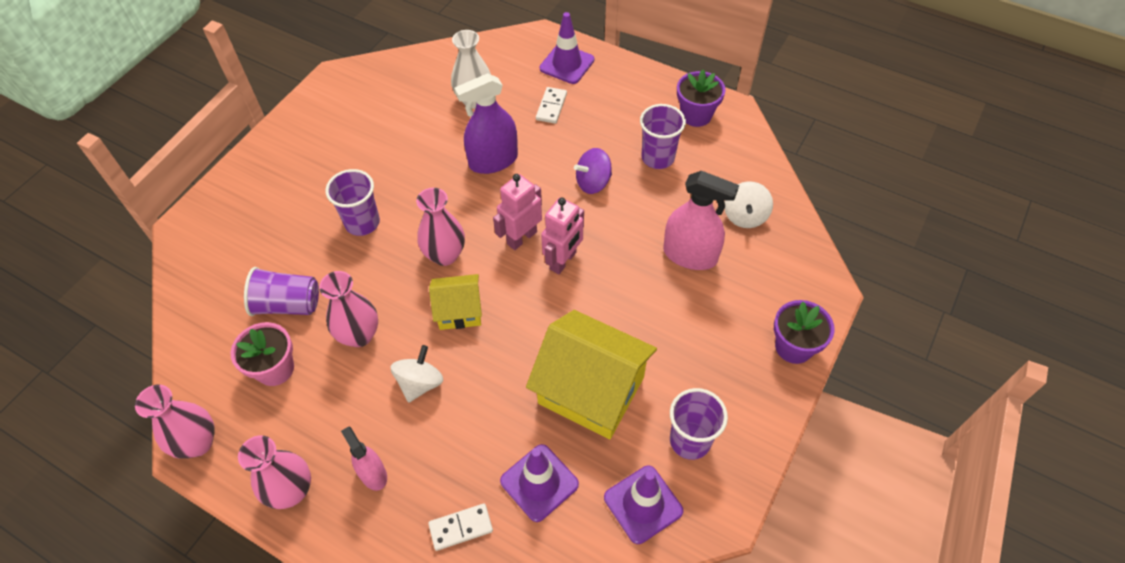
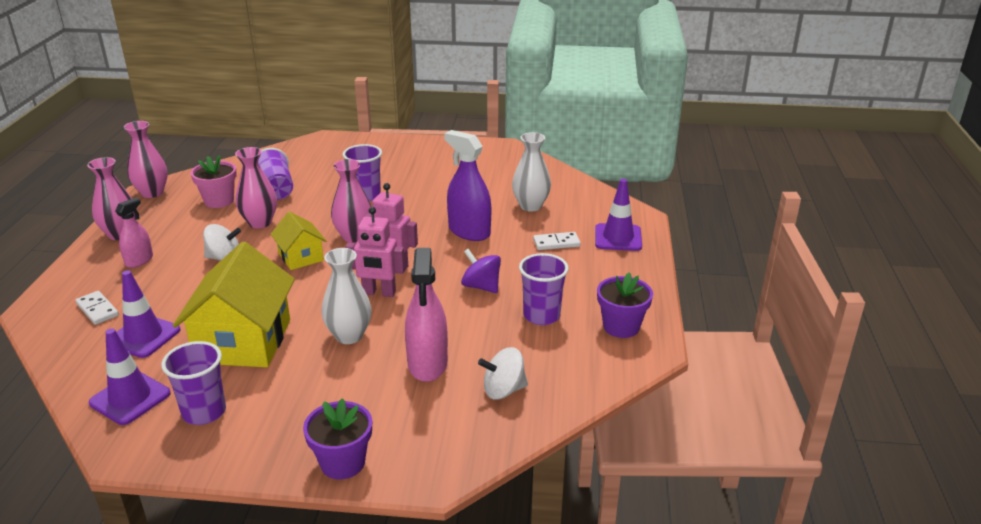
camera: 65 degrees right, 25 degrees down
(622, 301) = (349, 336): none -> white vase

